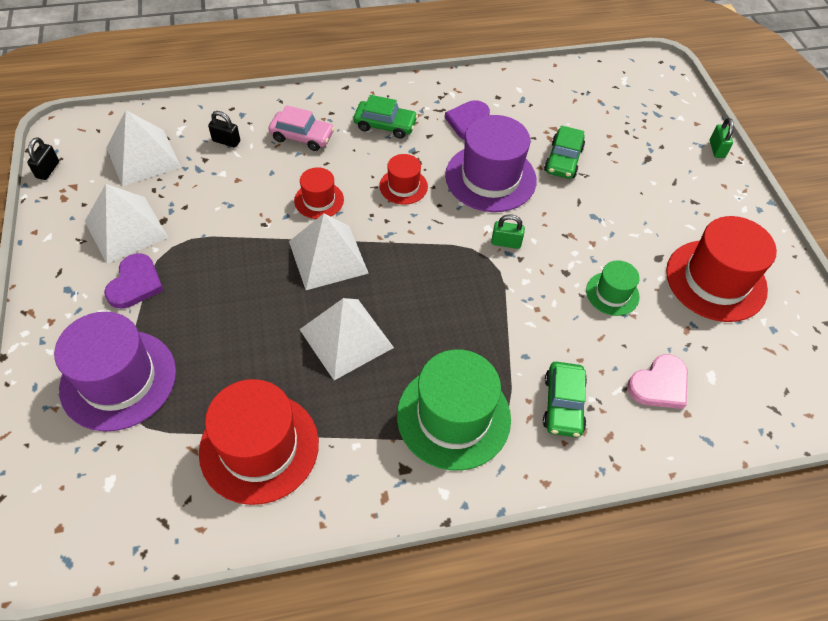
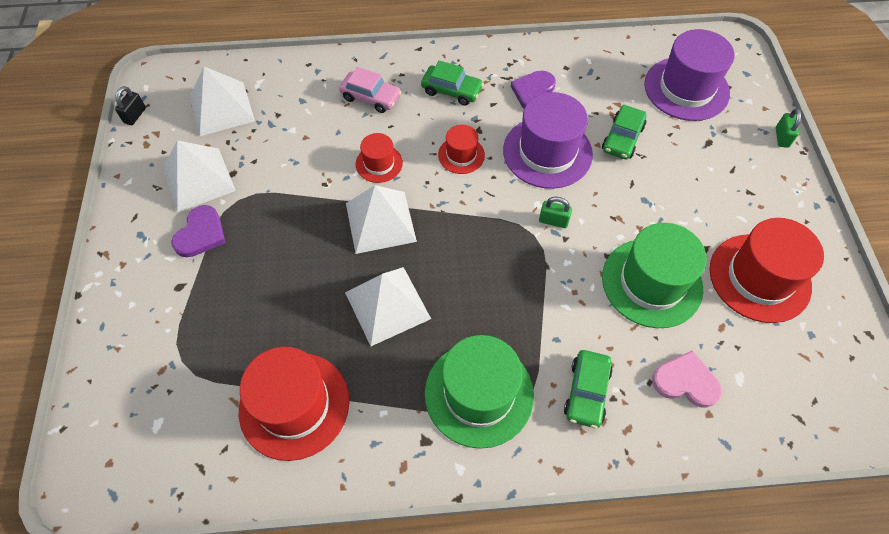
camera: 10 degrees right, 5 degrees up
(118, 379) = (176, 326): purple hat -> purple hat (686, 88)
(226, 141) = (299, 97): black padlock -> none
(612, 293) = (652, 282): green hat -> green hat, size x1.91
(659, 385) = (685, 381): pink heart -> pink heart turned 135 degrees counterclockwise

